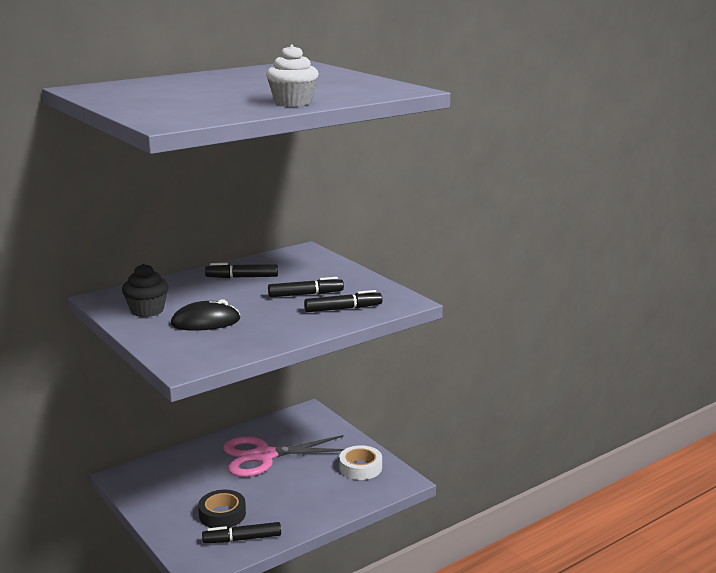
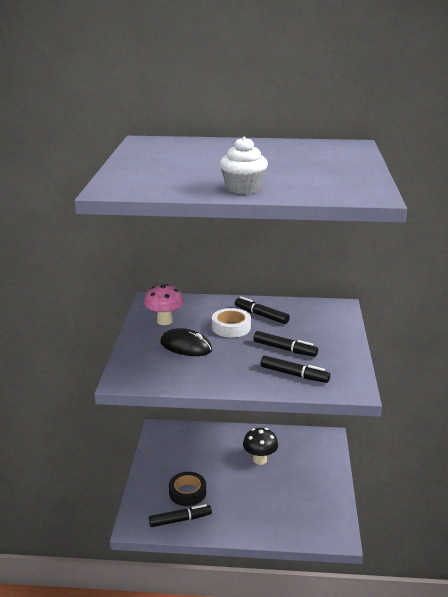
camera: 40 degrees right, 5 degrees up
(147, 310) = (164, 321): black cupcake -> pink mushroom
(242, 539) = (180, 520): black marker -> black marker turned 135 degrees clockwise
(264, 456) = (260, 460): pink scissors -> black mushroom
(360, 467) = (318, 506): white tape -> white tape (231, 327)

